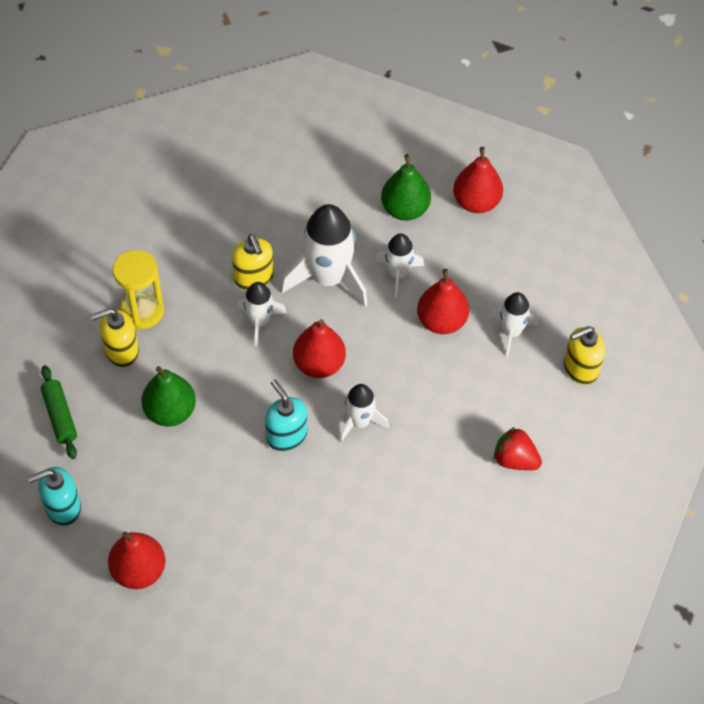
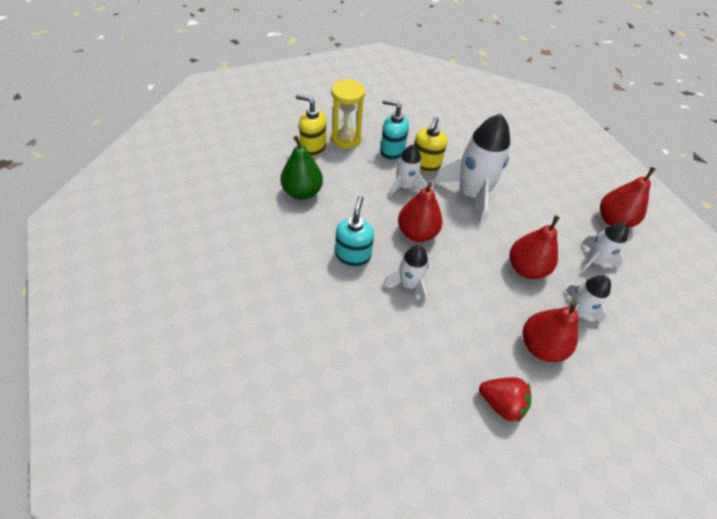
camera: 40 degrees right, 5 degrees down
(60, 416) = (245, 152): green rolling pin -> none
(62, 507) = (188, 193): turquoise soap dispenser -> turquoise soap dispenser (391, 151)
(139, 571) = (180, 257): red pear -> red pear (540, 346)
(398, 274) = (519, 222): white rocket -> white rocket (593, 261)
(405, 209) = (557, 193): green pear -> none
(515, 460) = (501, 403): red strawberry -> red strawberry turned 135 degrees clockwise
(580, 368) = (615, 379): yellow soap dispenser -> none

